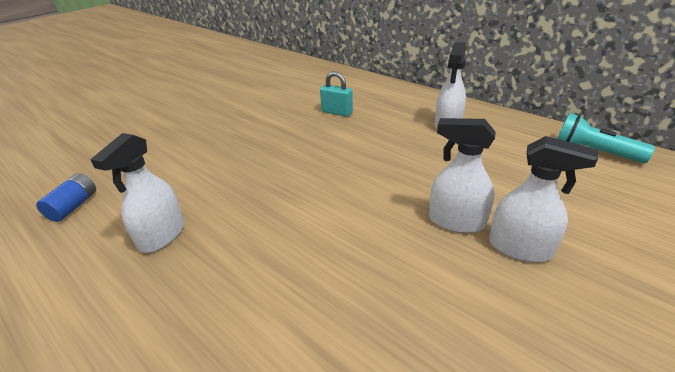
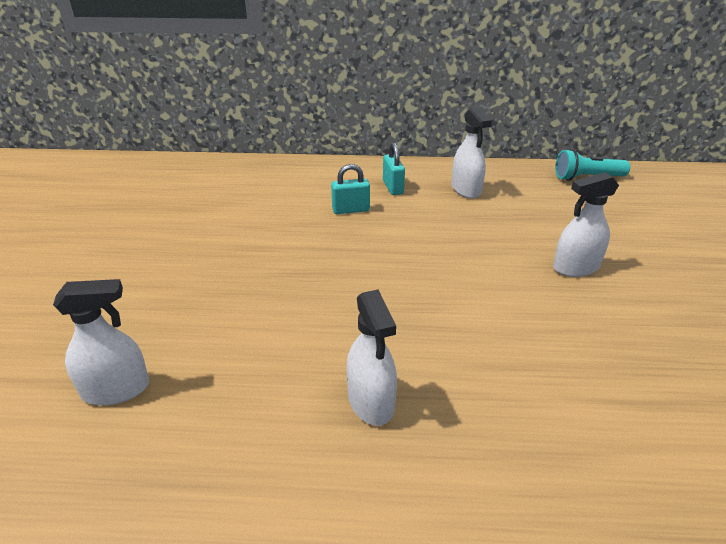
camera: 40 degrees left, 0 degrees up
(74, 206) = (212, 434): blue battery -> none
(390, 106) = (393, 187): none -> turquoise padlock
(520, 248) = (632, 267): white spray bottle -> white spray bottle (116, 390)

